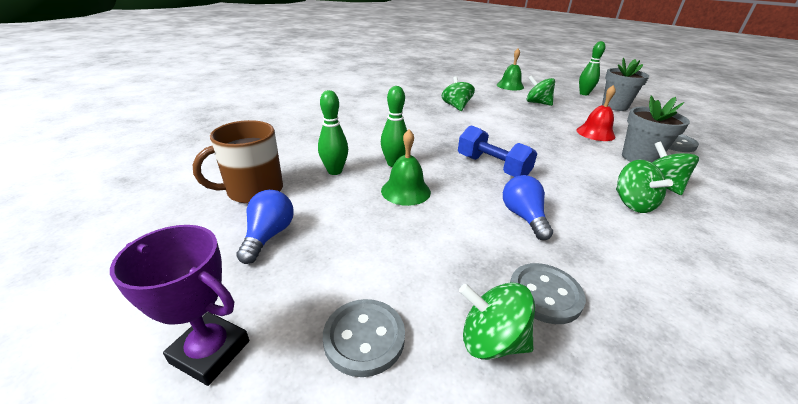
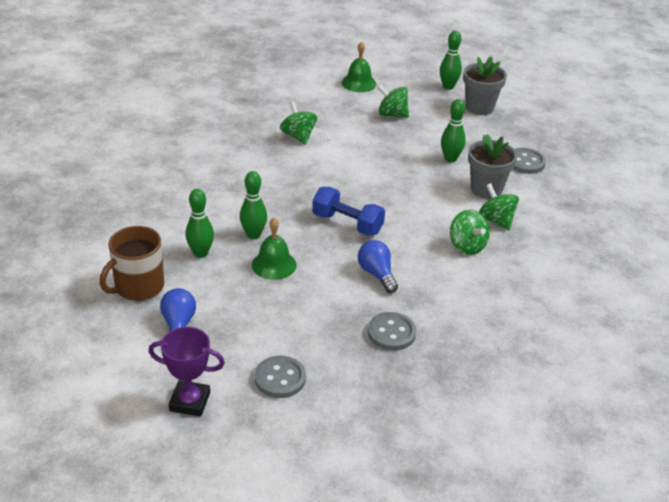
camera: 15 degrees left, 5 degrees up
(491, 341) = (358, 366): green spinning top -> none
(595, 133) = (450, 159): red bell -> green bowling pin

